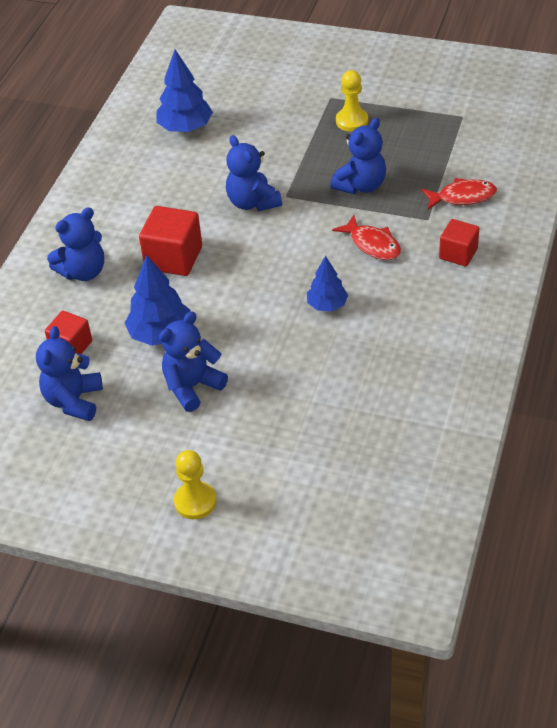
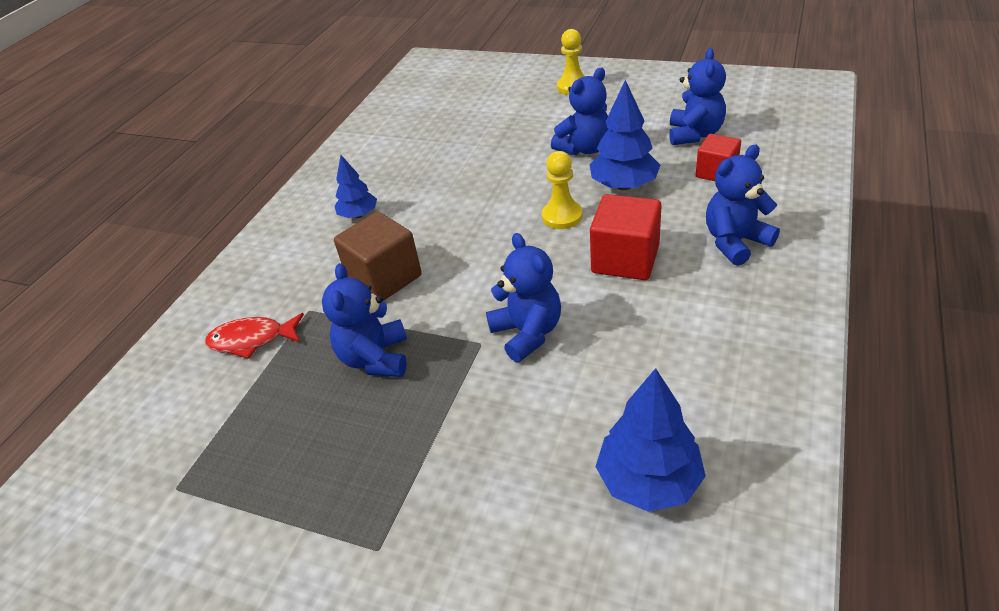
camera: 175 degrees left, 5 degrees down
(327, 305) = (450, 215): blue tree -> blue tree (359, 215)
(352, 121) = (355, 485): yellow pawn -> yellow pawn (562, 216)
(361, 185) = (375, 358): blue teddy bear -> blue teddy bear turned 45 degrees counterclockwise
(372, 244) = (384, 278): red fish -> brown cube
(458, 253) = (293, 269): red cube -> none

